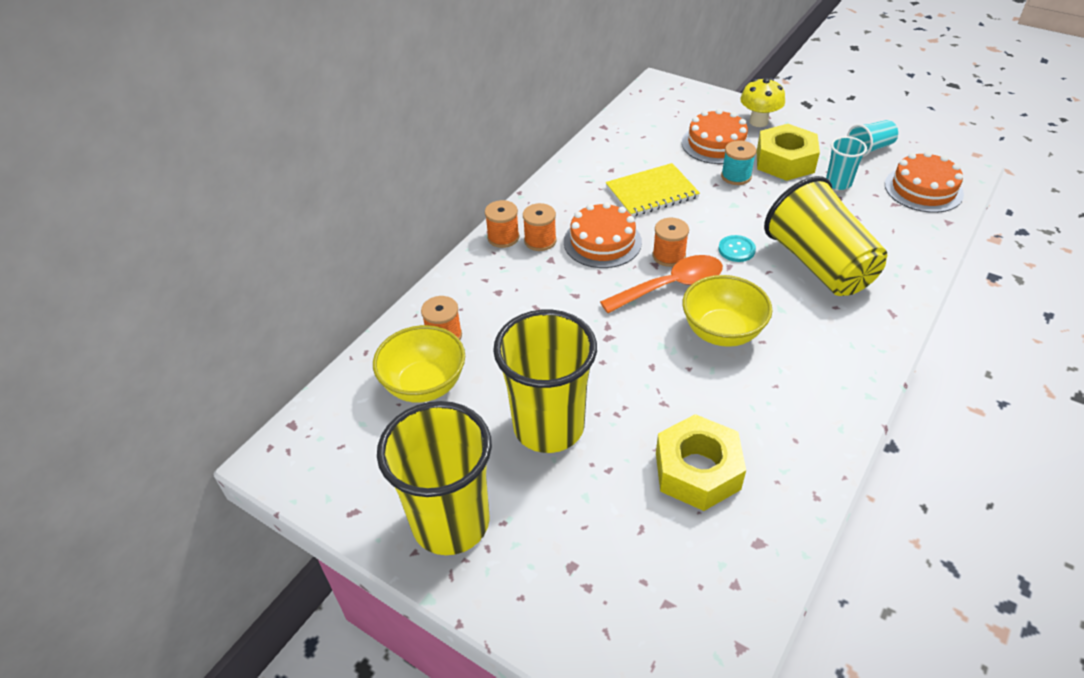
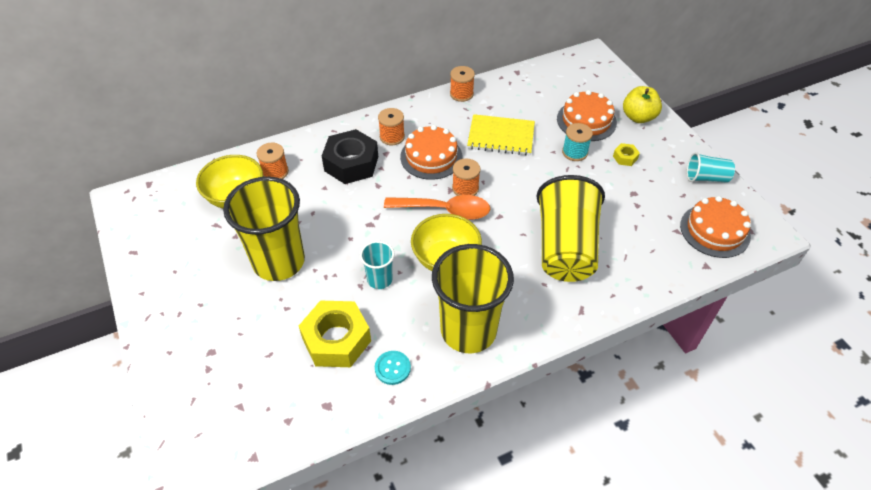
camera: 30 degrees right, 5 degrees up
(451, 522) = (174, 287): yellow cup -> yellow cup (468, 330)
(503, 237) = (371, 123): orange spool -> orange spool (461, 94)
(523, 287) = (351, 163): none -> black nut
(736, 249) = (517, 207): turquoise button -> turquoise button (392, 368)
(758, 122) = (638, 117): yellow mushroom -> yellow apple
(785, 161) = (625, 157): yellow nut -> yellow nut, size x0.44
(838, 183) = (649, 193): turquoise cup -> turquoise cup (379, 279)

